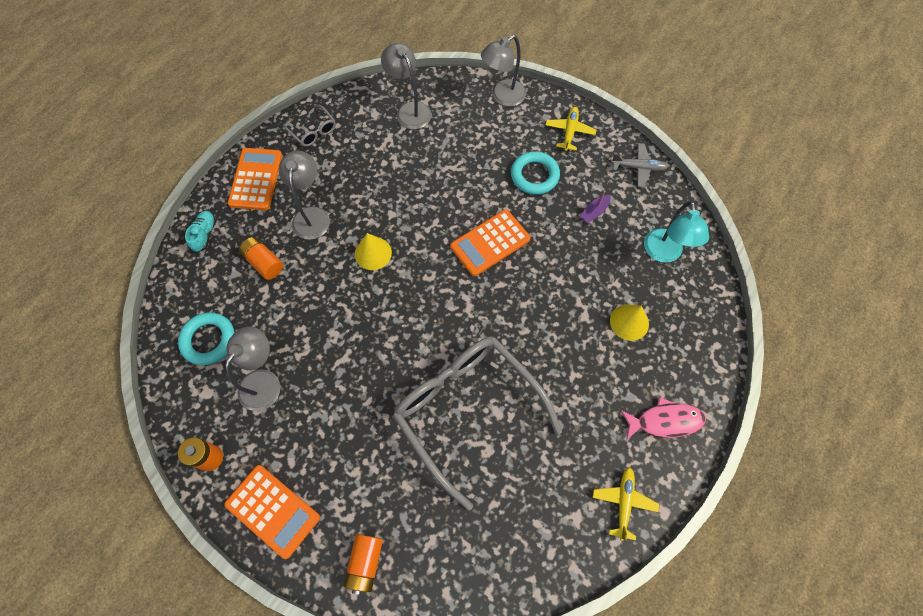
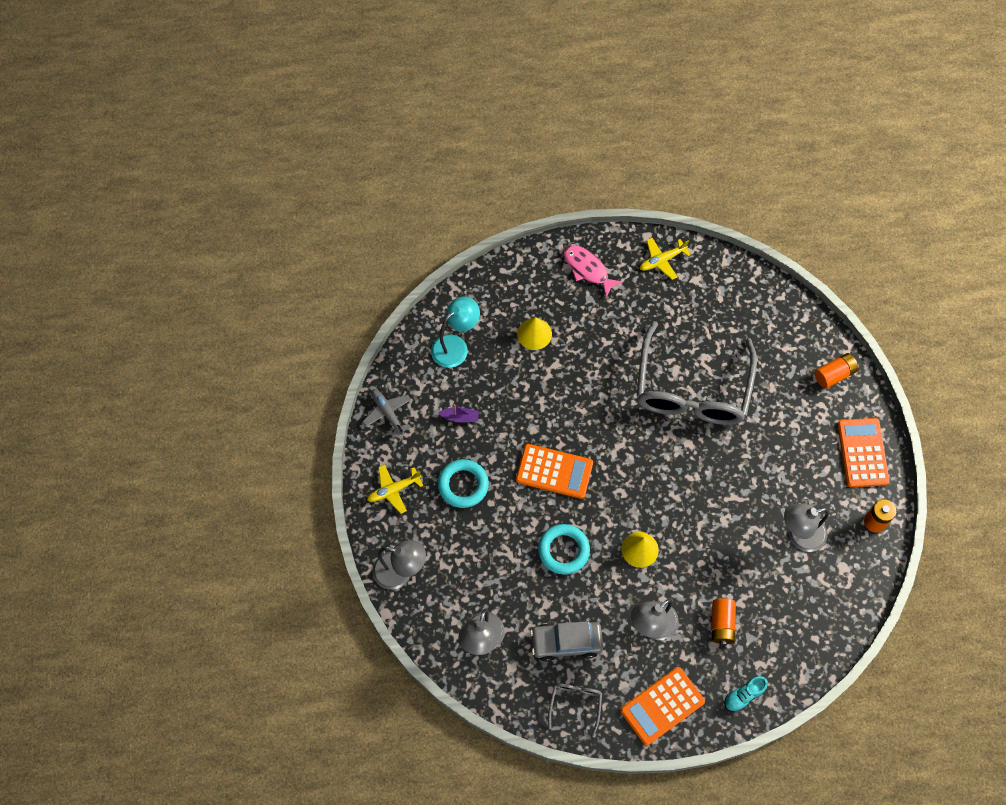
camera: 130 degrees left, 0 degrees up
(208, 340) = (811, 604): turquoise ring -> turquoise ring (563, 550)
(357, 156) = (566, 642): none -> grey car

